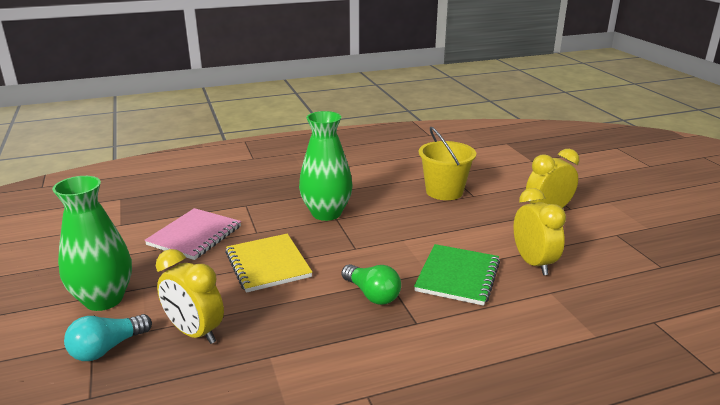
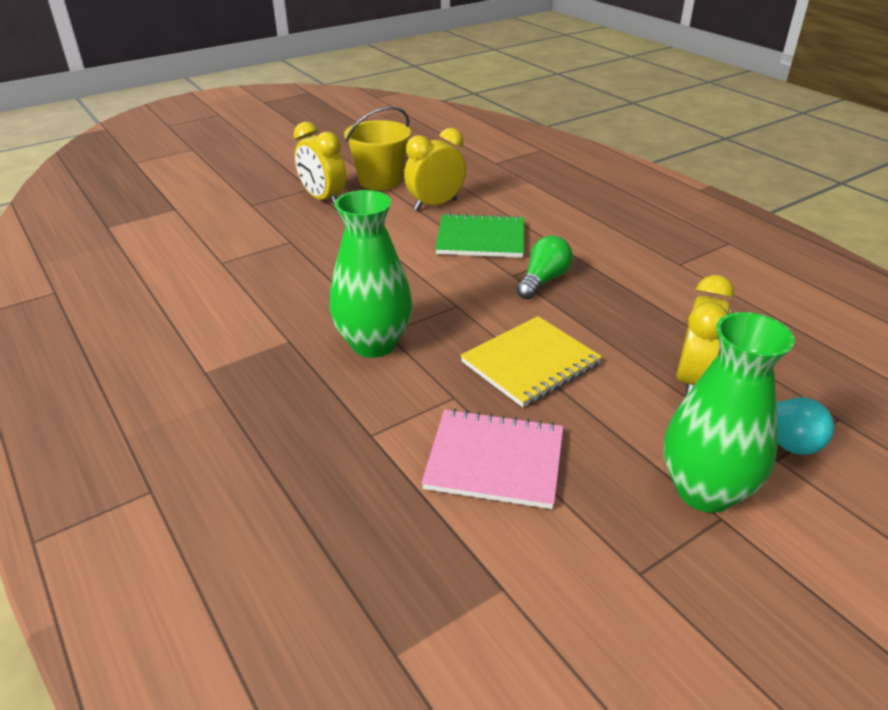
camera: 105 degrees left, 10 degrees up
(444, 191) = (282, 261): yellow bucket -> yellow bucket (380, 180)

